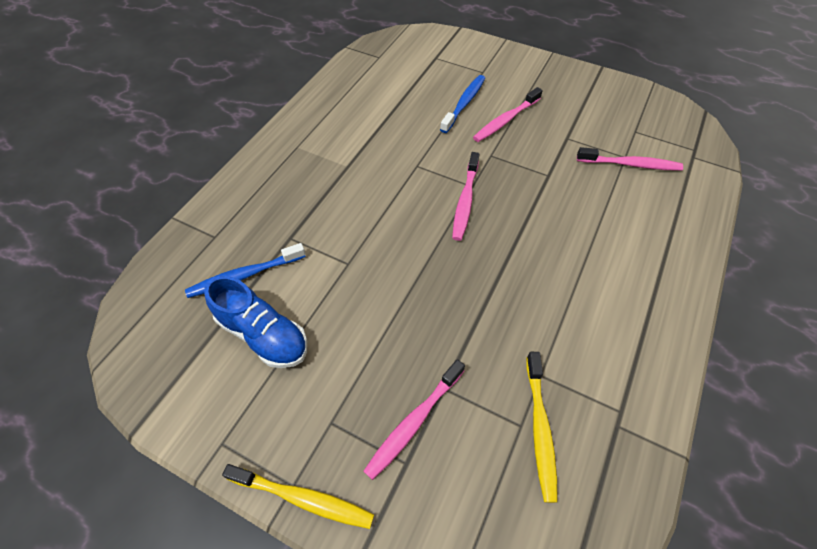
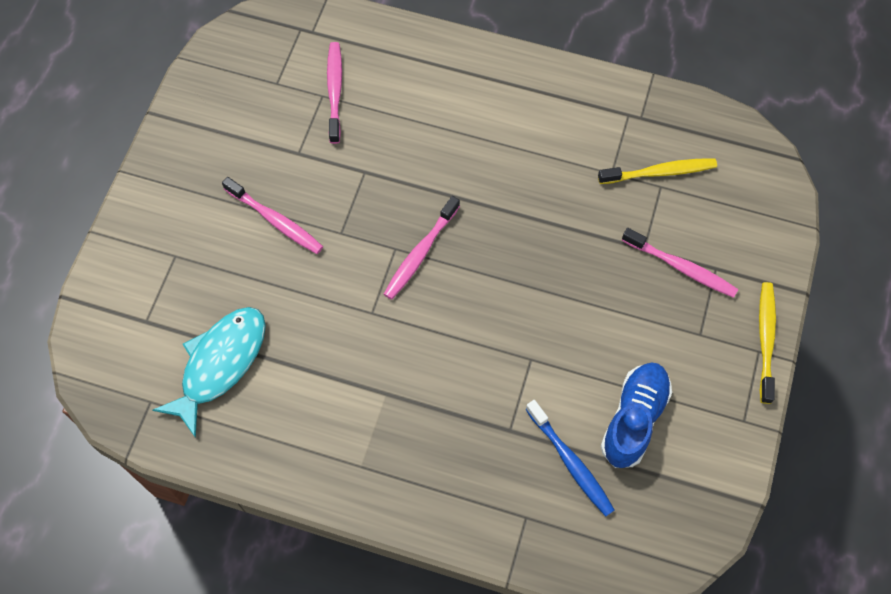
camera: 100 degrees left, 10 degrees up
(396, 86) = (220, 364): none -> turquoise fish
(464, 103) = (248, 272): blue toothbrush -> none
(465, 201) = (420, 253): pink toothbrush -> pink toothbrush turned 120 degrees clockwise

